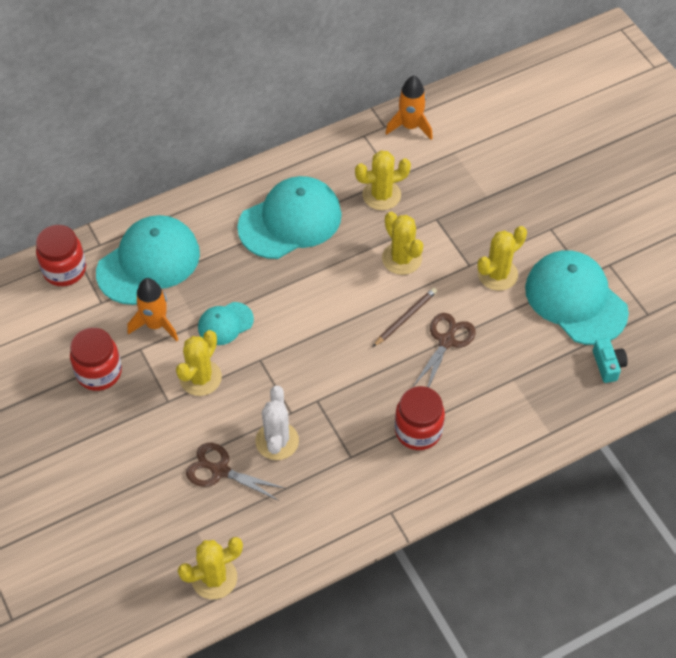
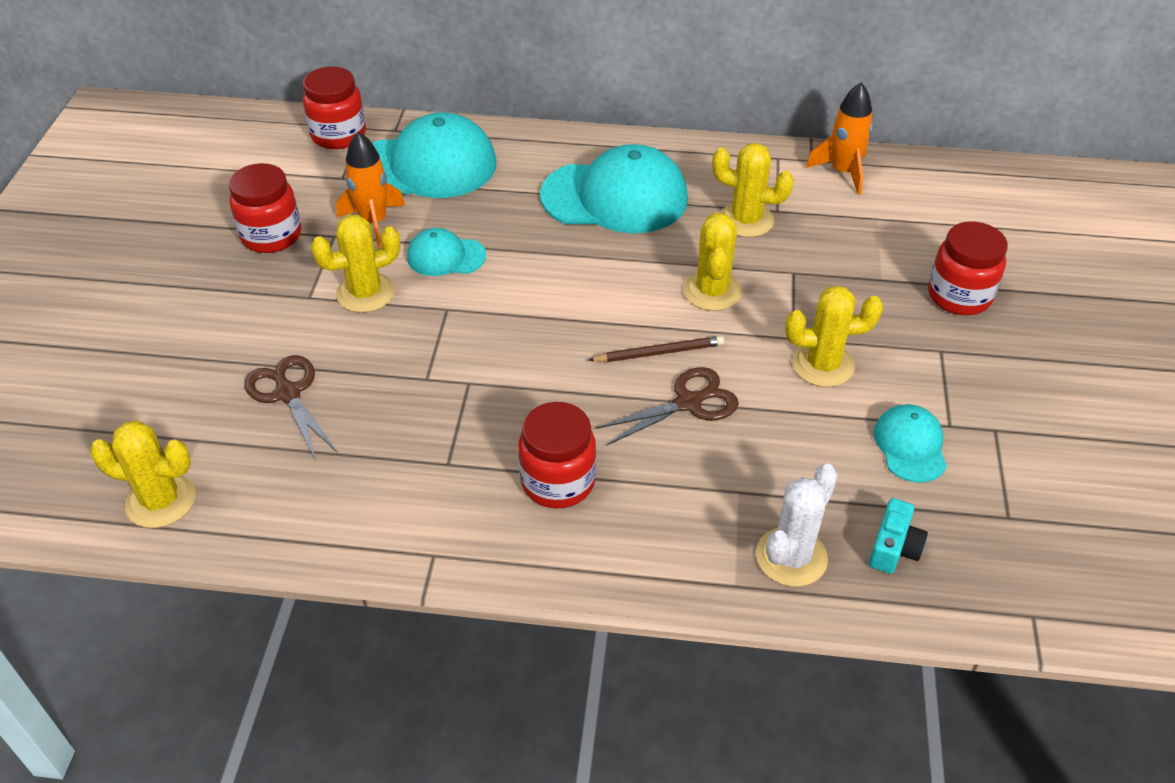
camera: 35 degrees right, 10 degrees down
(277, 441) = (380, 399): white cactus -> white cactus (791, 557)
(535, 185) = (959, 296): none -> red jar
(575, 300) = (910, 446): turquoise cap -> turquoise cap, size x0.51

